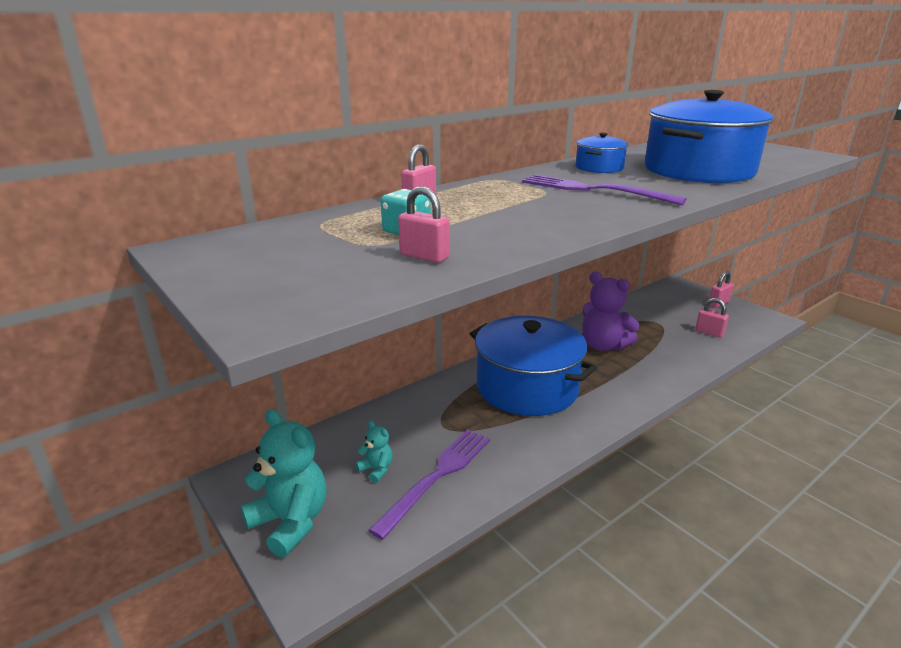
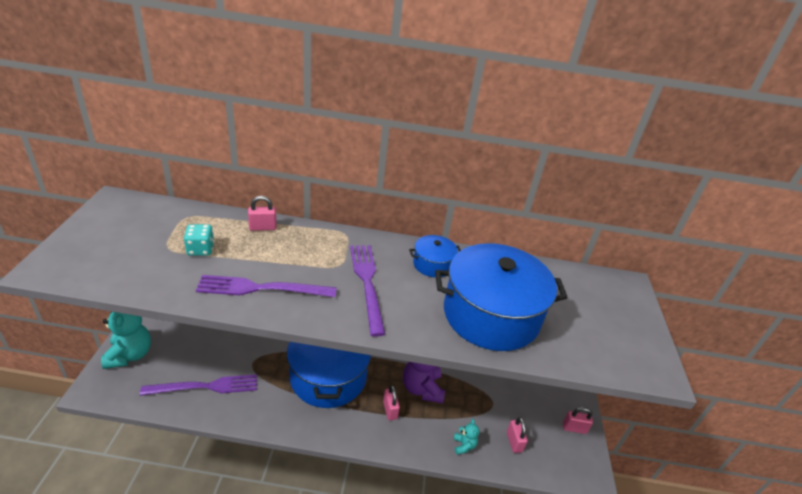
camera: 40 degrees right, 10 degrees up
(376, 469) = (192, 359): turquoise teddy bear -> turquoise teddy bear (464, 445)
(424, 256) = (164, 274): pink padlock -> pink padlock (390, 410)
(535, 224) = (261, 288): none -> purple fork

